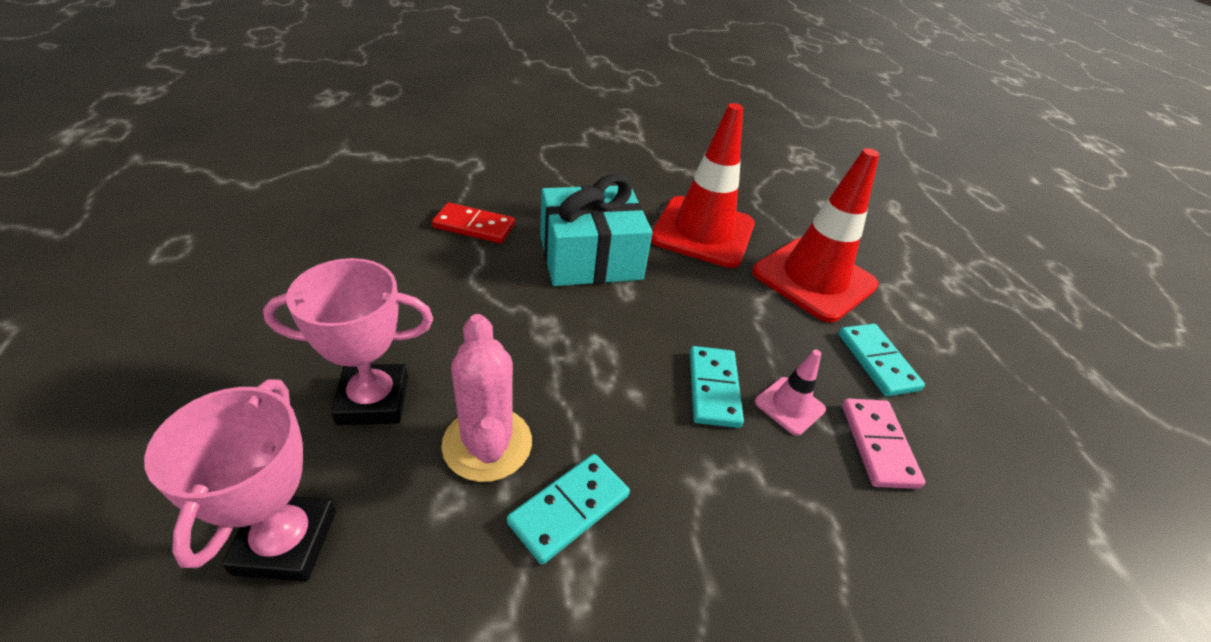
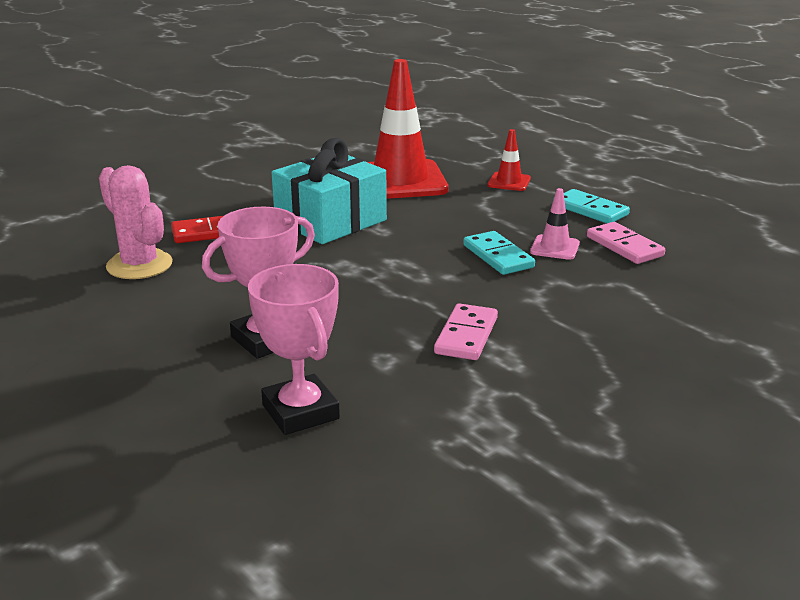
camera: 25 degrees left, 15 degrees down
(487, 444) = (377, 330): pink cactus -> pink cactus (139, 265)
(569, 509) = (466, 335): turquoise domino -> pink domino
(814, 279) = (509, 182): red traffic cone -> red traffic cone, size x0.45

